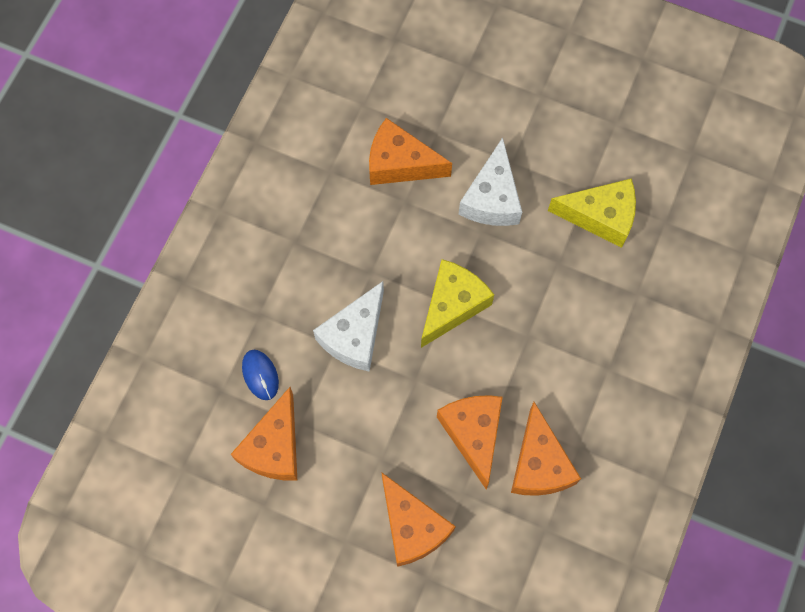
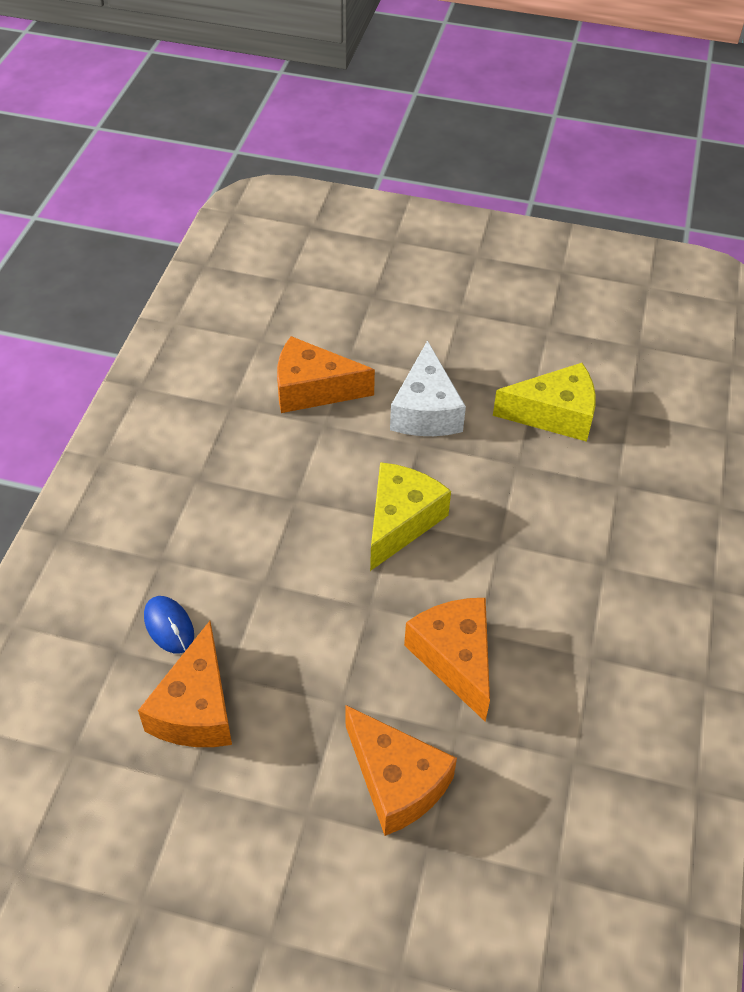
camera: 10 degrees left, 20 degrees down
(355, 336) = (285, 568): white cheese -> none
(539, 464) = (547, 682): orange cheese -> none

